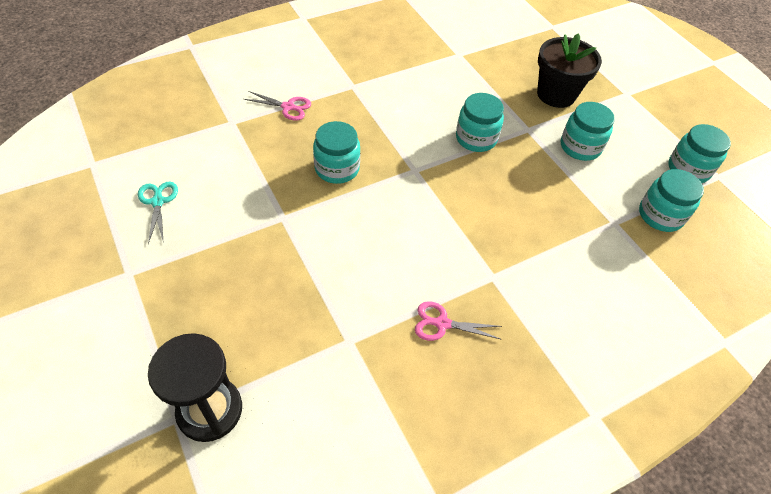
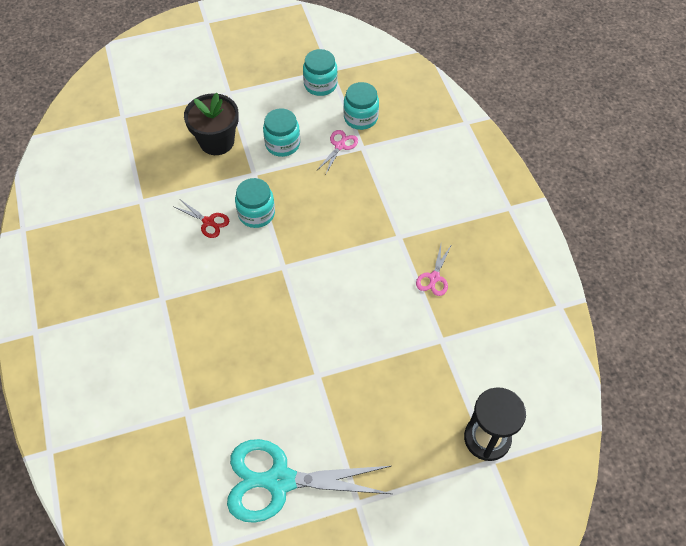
camera: 75 degrees left, 5 degrees up
(158, 202) = (280, 481): turquoise scissors -> turquoise scissors, size x2.26
(288, 107) = (178, 359): pink scissors -> pink scissors (340, 146)
(337, 168) = (269, 326): turquoise jar -> none
(451, 103) = (208, 222): none -> red scissors

